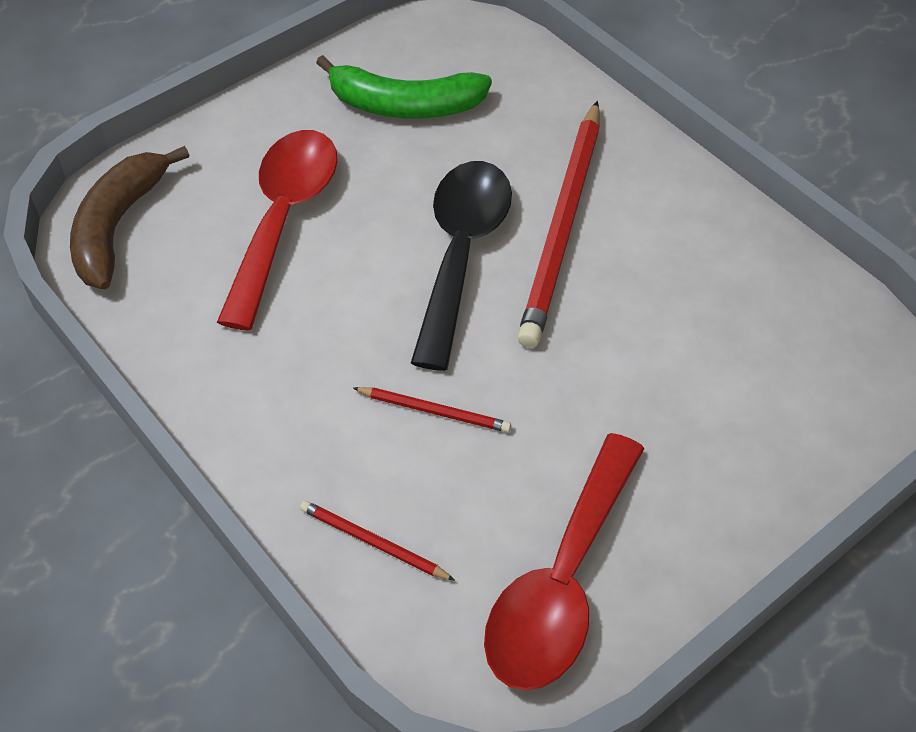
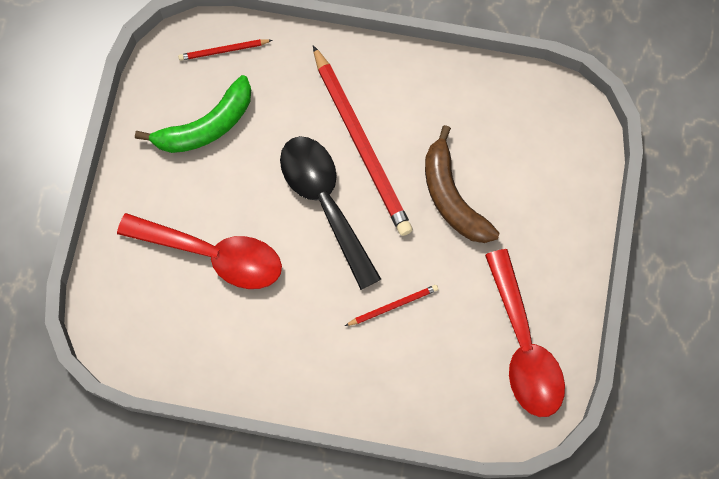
camera: 40 degrees left, 20 degrees up
(118, 226) = (127, 329): brown banana -> brown banana (452, 197)
(283, 220) = (213, 254): red spoon -> red spoon turned 135 degrees clockwise
(373, 542) = (426, 396): red pencil -> red pencil (223, 51)

